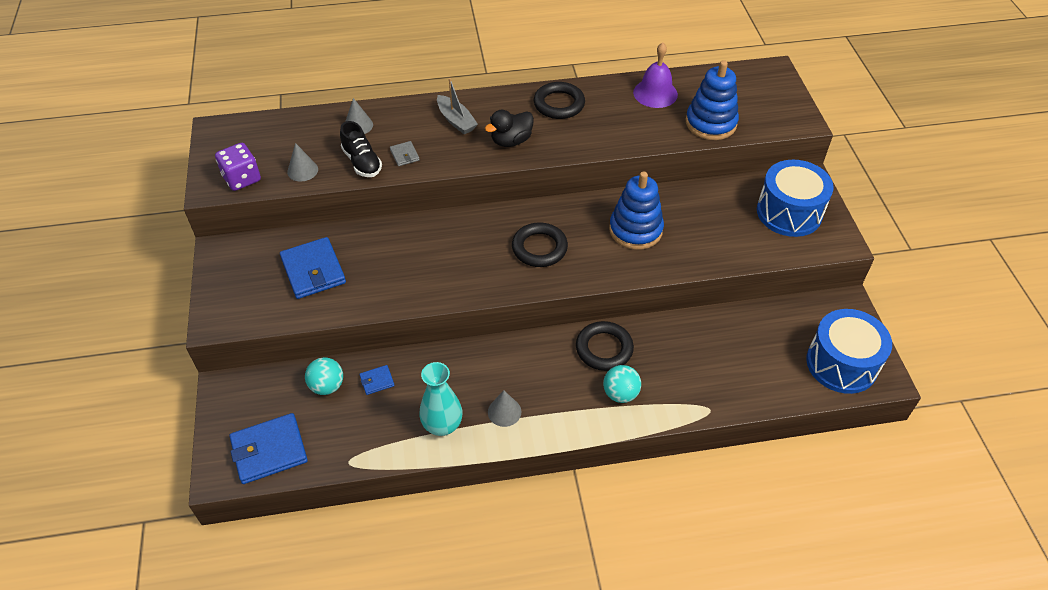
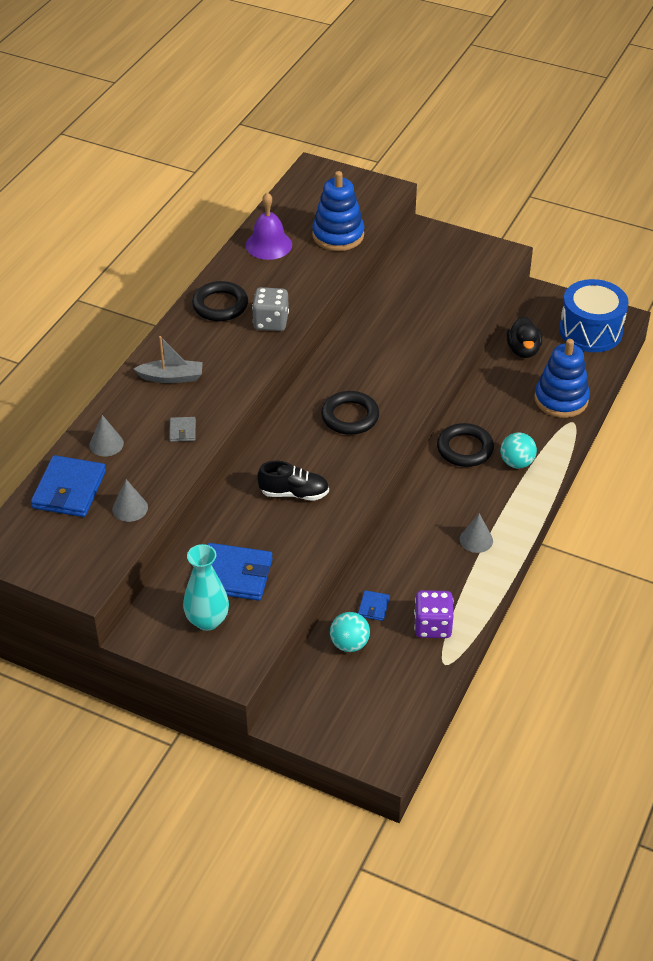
camera: 55 degrees left, 5 degrees down
(242, 179) = (95, 556): purple dice -> purple dice (432, 626)
(269, 450) = (388, 714): blue wallet -> blue wallet (69, 490)
(362, 162) = (162, 463): black shoe -> black shoe (294, 493)
(404, 155) = (182, 431): grey wallet -> grey wallet turned 75 degrees clockwise
(442, 425) = (457, 585): turquoise vase -> turquoise vase (207, 620)
(511, 141) = (236, 356): black duck -> black duck (523, 350)
(568, 139) = (271, 322): none -> grey dice
(635, 230) = (385, 351): blue stacking toy -> blue stacking toy (561, 399)
(789, 212) = (448, 260): blue drum -> none

